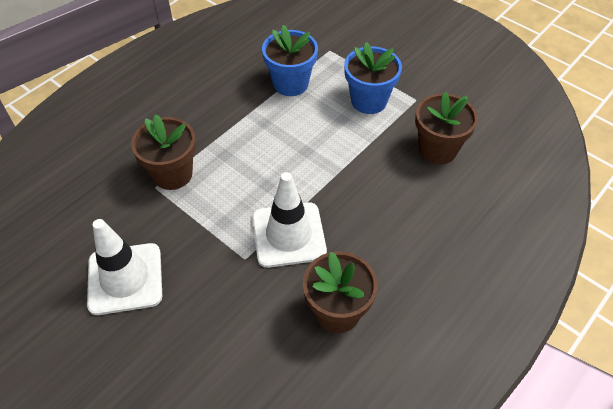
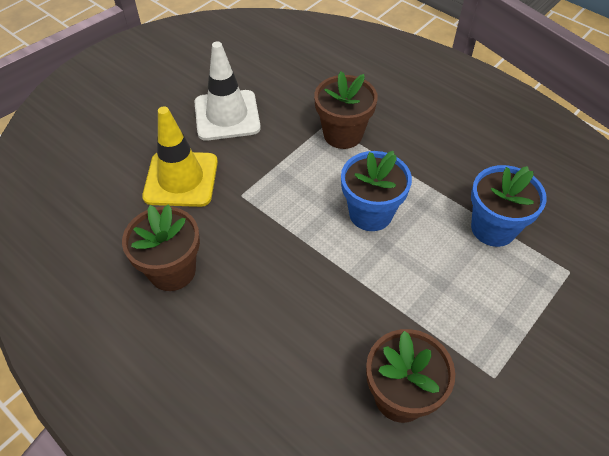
camera: 90 degrees right, 0 degrees up
(218, 317) = (181, 179): none -> yellow traffic cone
(288, 235) = (267, 229): white traffic cone -> none
(369, 101) = (479, 315): blue flower pot -> blue flower pot (370, 213)

